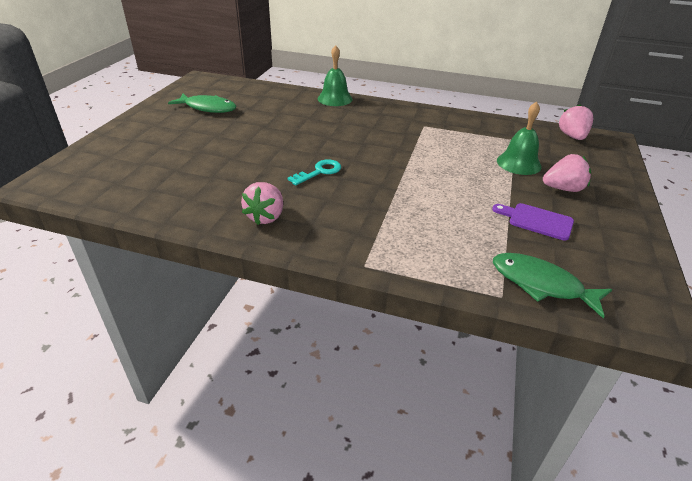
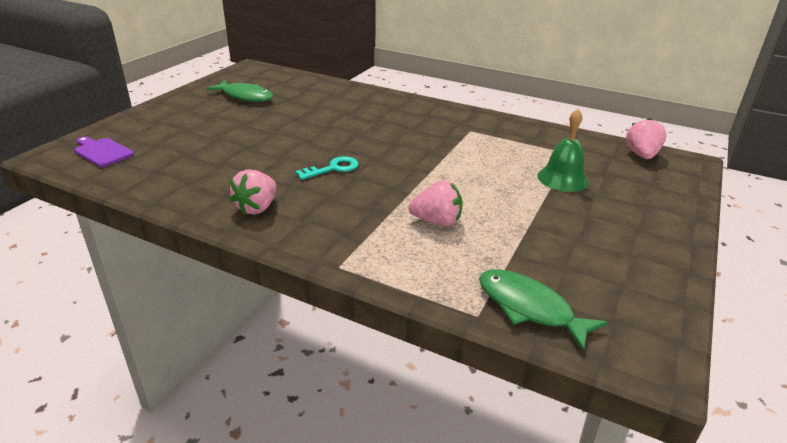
camera: 10 degrees right, 5 degrees down
(335, 99) = (383, 96): green bell -> none
(537, 221) = (555, 241): purple cutting board -> purple cutting board (102, 152)
(563, 189) = (603, 210): pink strawberry -> pink strawberry (437, 221)

